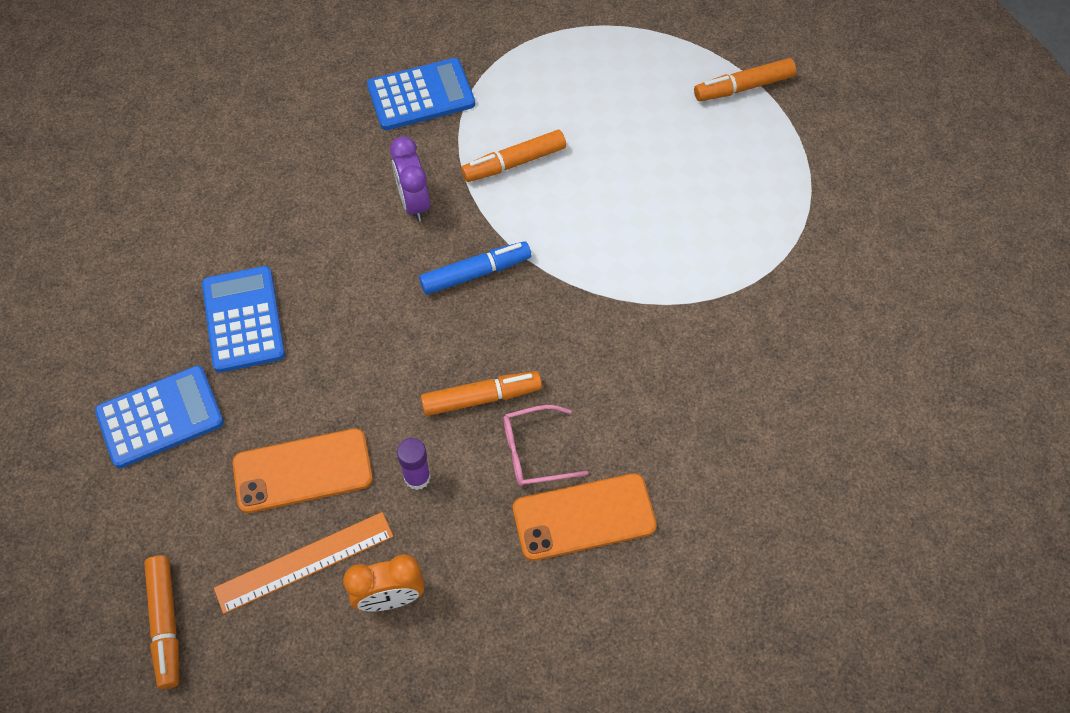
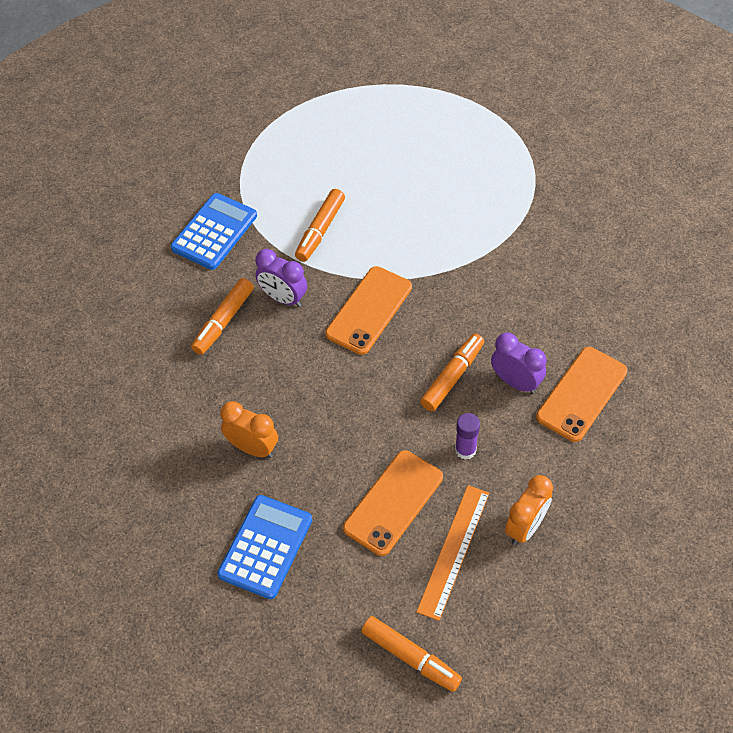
camera: 40 degrees left, 5 degrees down
(243, 319) = (253, 448): blue calculator -> orange clock
(475, 273) = (369, 310): blue marker -> orange phone
(534, 452) = (515, 382): pink glasses -> purple clock
(743, 87) = (409, 93): orange marker -> orange marker (223, 321)

